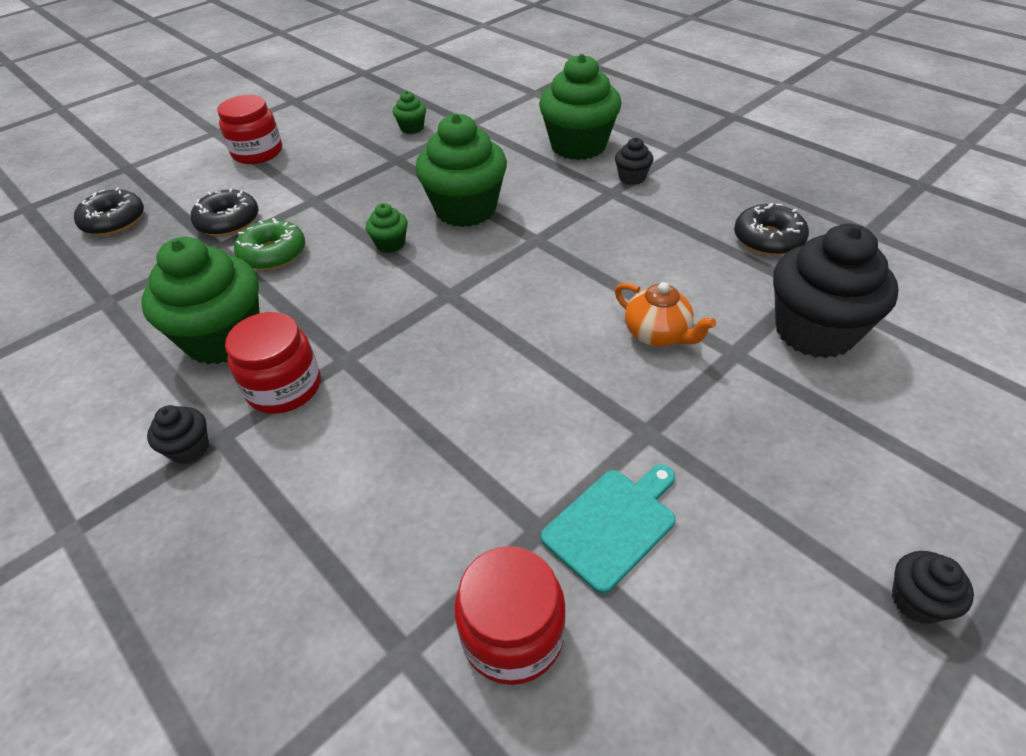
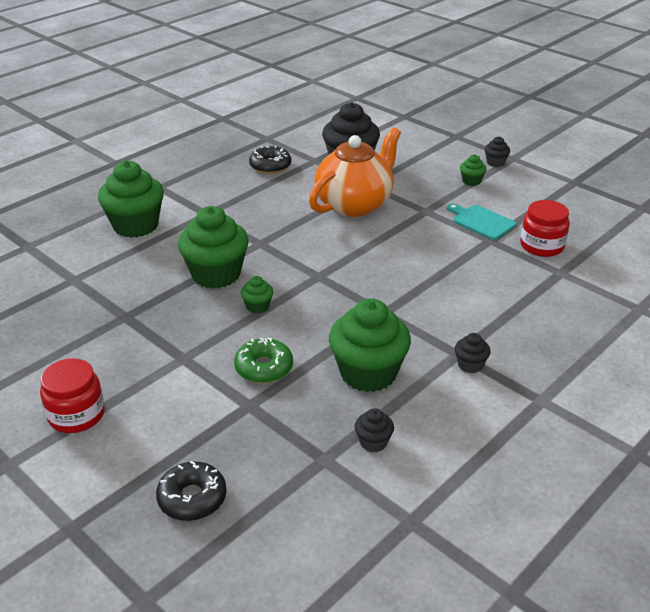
camera: 95 degrees left, 10 degrees down
(228, 222) = (209, 407): black donut -> none
(284, 387) = (413, 334): red jar -> none
(412, 128) = (66, 313): green cupcake -> green cupcake (471, 181)
(632, 178) = (189, 205): black cupcake -> black cupcake (373, 442)
(657, 334) = (355, 204): orange teapot -> orange teapot, size x2.09

